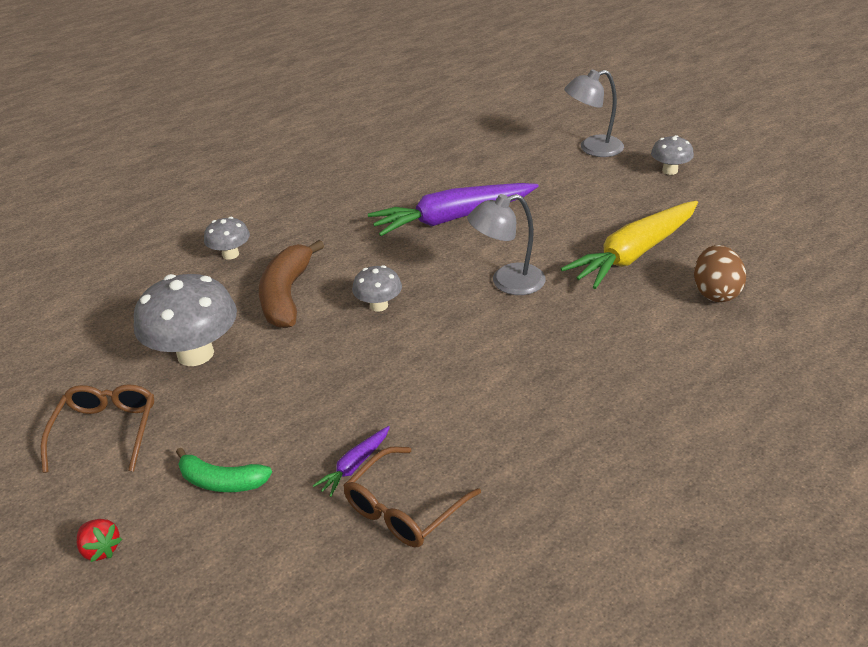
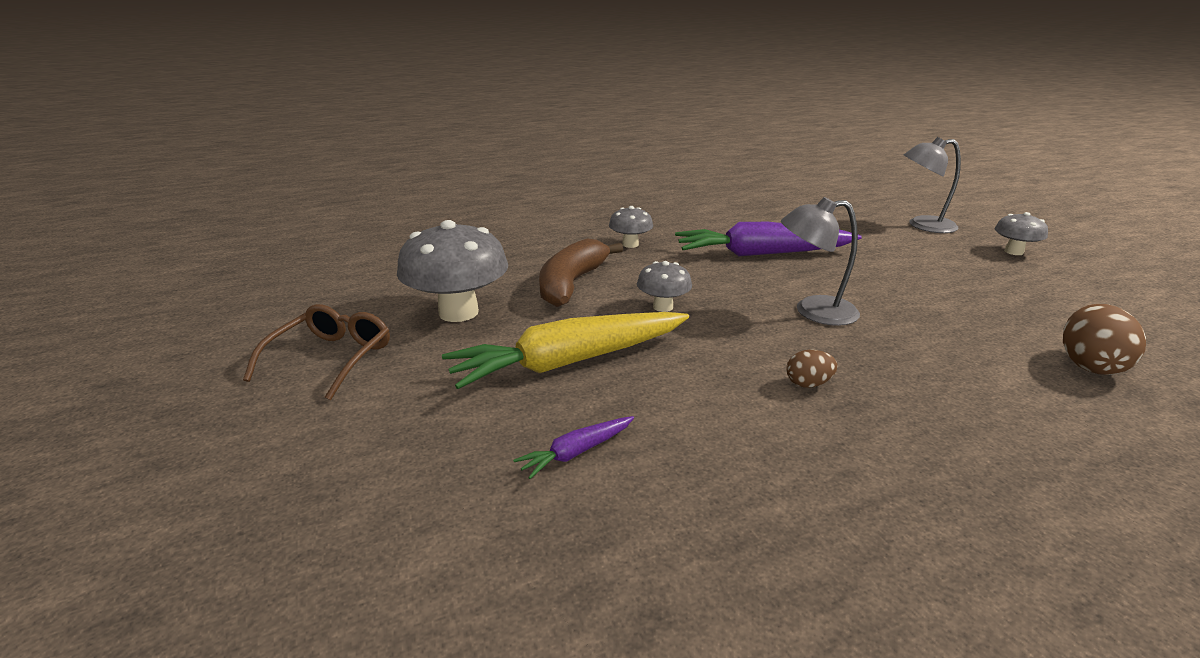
camera: 15 degrees right, 10 degrees down
(101, 549) = (240, 471): red strawberry -> none
(222, 481) = (415, 432): green banana -> none
(230, 254) = (534, 247): grey mushroom -> grey mushroom (630, 244)
(404, 508) = (622, 520): brown glasses -> none
(513, 361) = (808, 384): none -> brown egg
(633, 254) = (972, 311): yellow carrot -> yellow carrot (569, 362)

